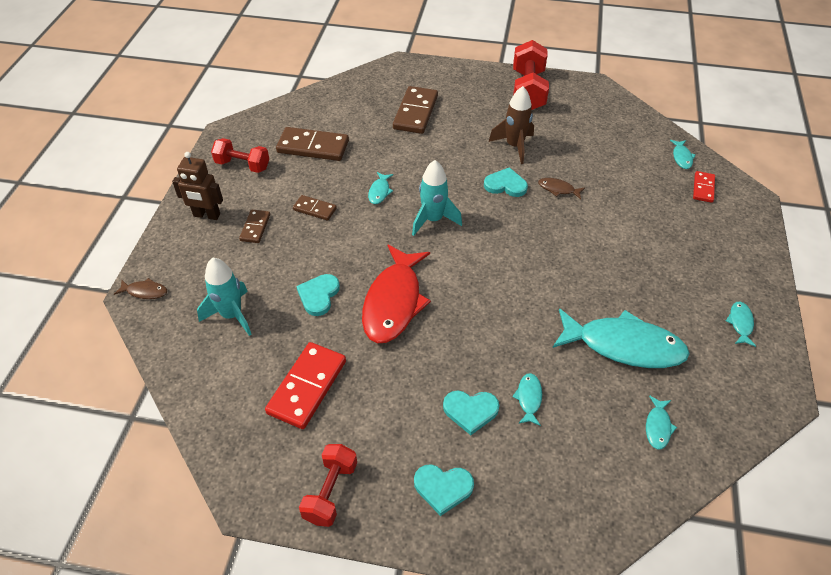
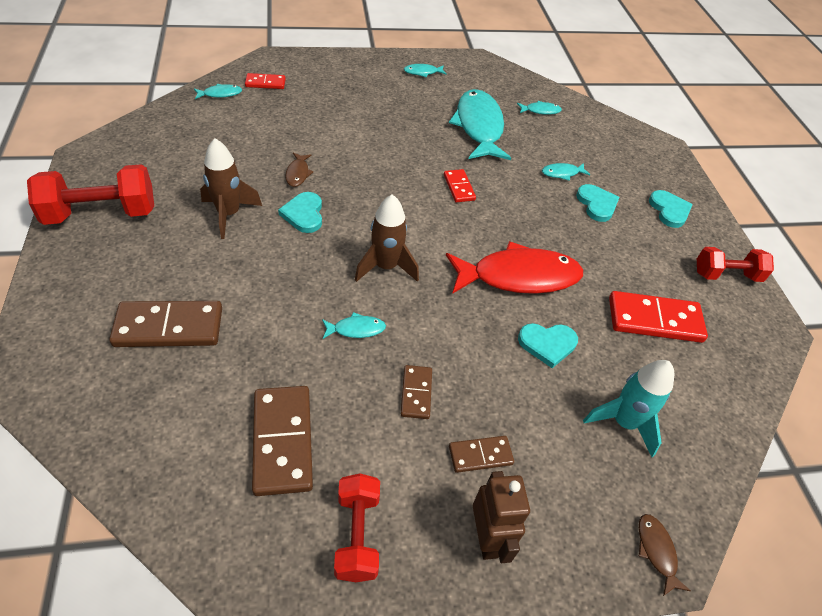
camera: 115 degrees left, 0 degrees up
(433, 220) = (386, 267): turquoise rocket -> brown rocket
(521, 295) = (459, 187): none -> red domino

